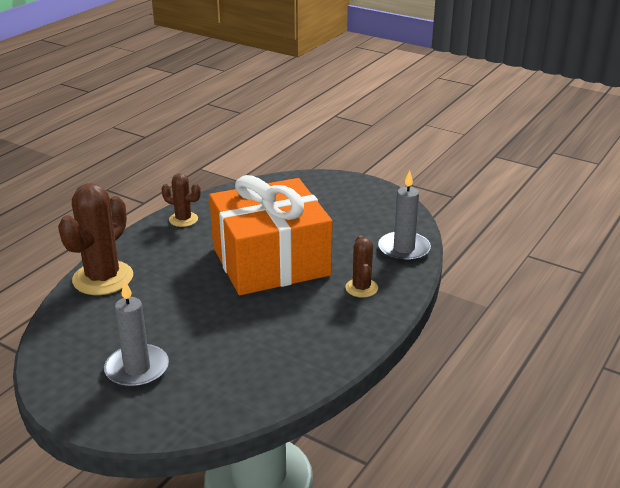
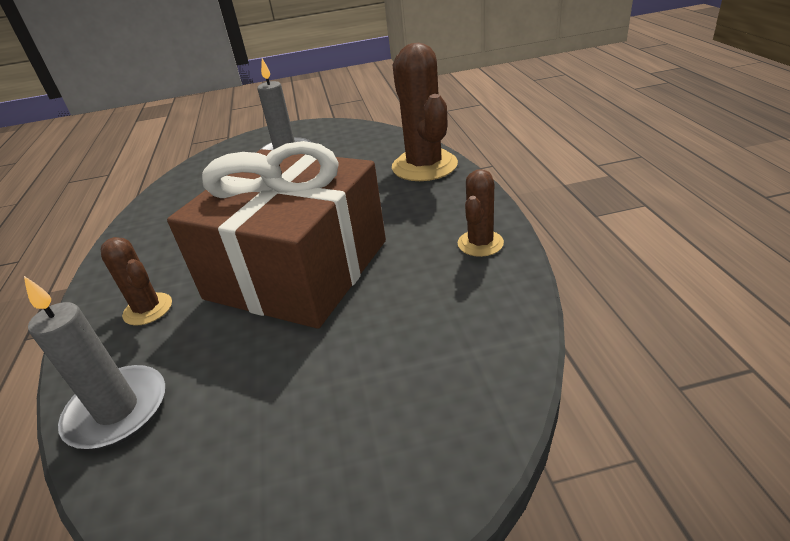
camera: 140 degrees right, 5 degrees up
(183, 219) = (480, 243): brown cactus -> brown cactus turned 45 degrees counterclockwise
(270, 261) = (298, 269): orange gift -> brown gift

